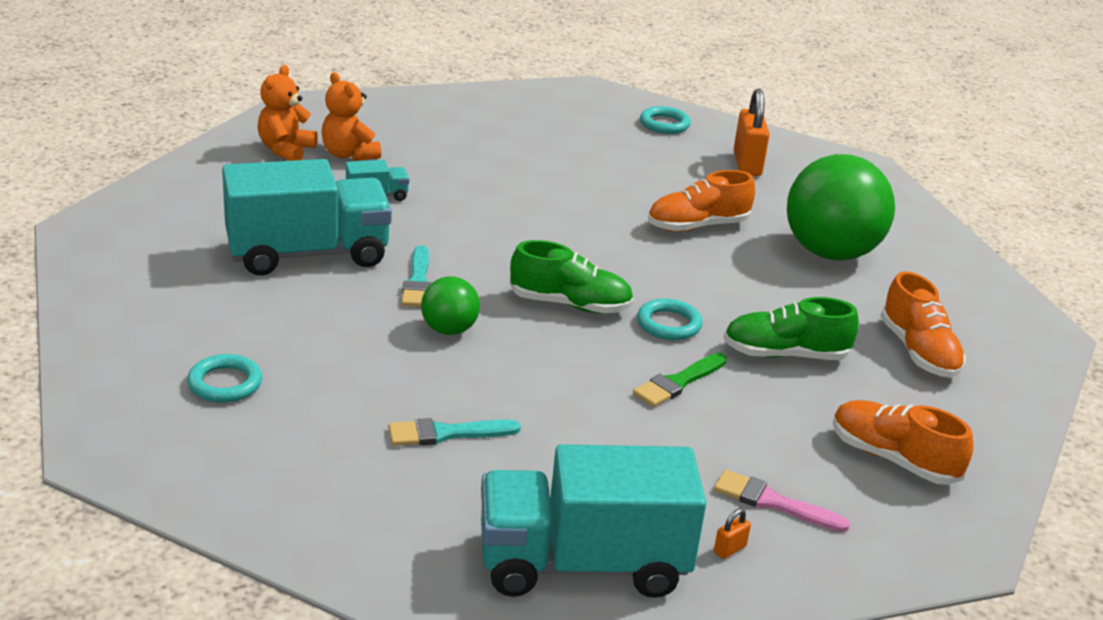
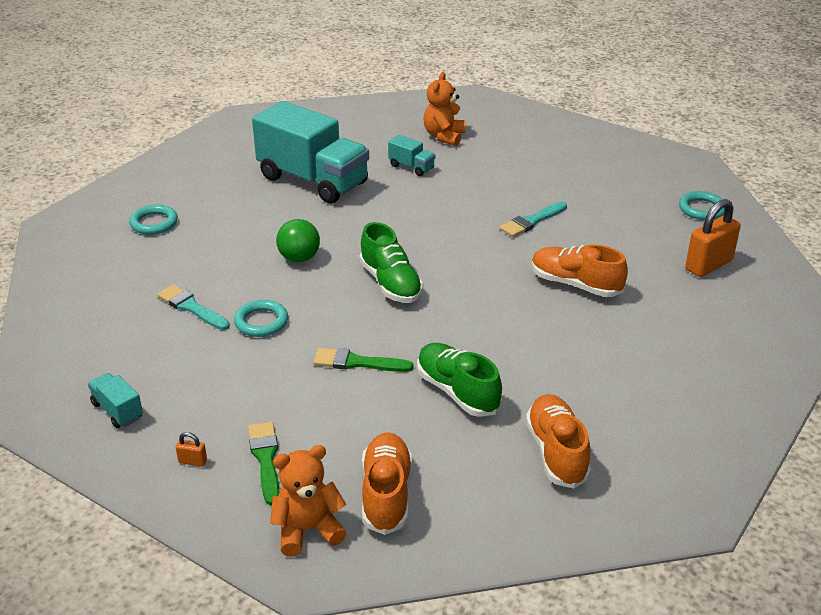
camera: 55 degrees right, 5 degrees up
(286, 150) = (414, 119): orange teddy bear -> orange teddy bear (308, 530)
(418, 281) = (336, 224): turquoise brush -> turquoise brush (531, 221)
(582, 564) = (117, 411): turquoise truck -> turquoise truck, size x0.41
(669, 324) = (424, 329): turquoise ring -> turquoise ring (261, 322)
(773, 502) = (266, 459): pink brush -> green brush
(830, 253) = (638, 354): green ball -> none
(918, 352) = (556, 452): orange shoe -> orange shoe turned 135 degrees clockwise

